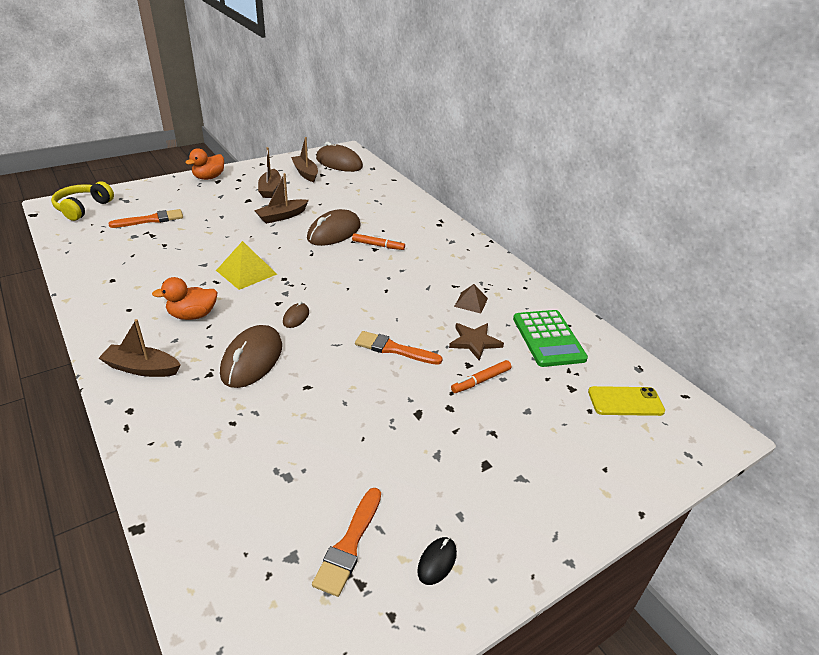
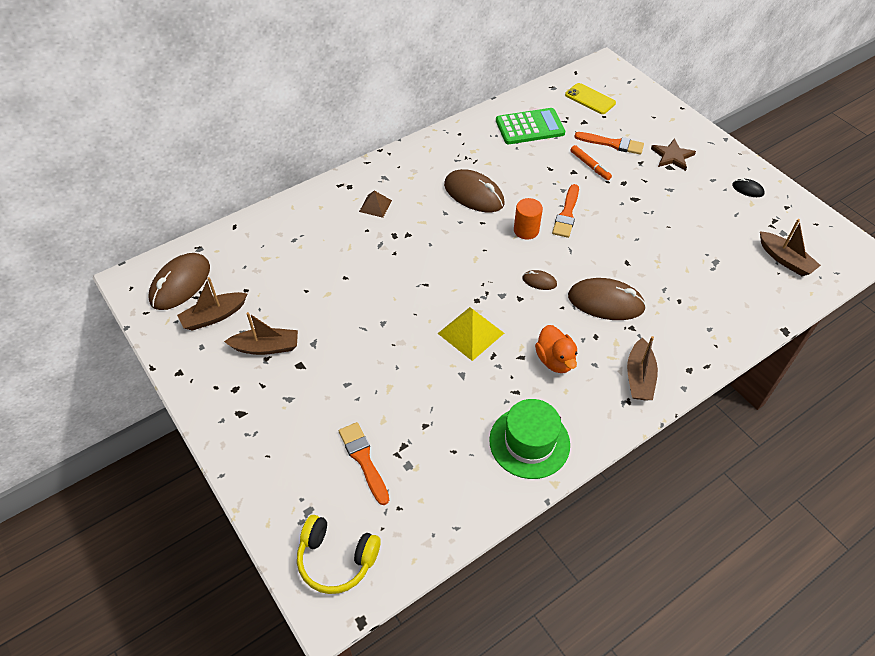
camera: 90 degrees left, 15 degrees up
(114, 291) = (529, 442): none -> green hat
(209, 177) = (228, 427): orange duck -> none
(282, 216) = (342, 322): brown boat -> brown boat (785, 260)
(334, 232) = (376, 270): brown mouse -> brown mouse (474, 194)
(349, 544) = (752, 226): orange brush -> orange brush (612, 144)
(371, 317) = (526, 230): none -> orange cylinder
(378, 245) = (401, 232): orange marker -> none
(471, 302) = (489, 167): brown pyramid -> brown pyramid (375, 206)
(474, 342) = (544, 167): brown star -> brown star (672, 156)
(625, 401) = (590, 99): yellow phone -> yellow phone turned 45 degrees counterclockwise

